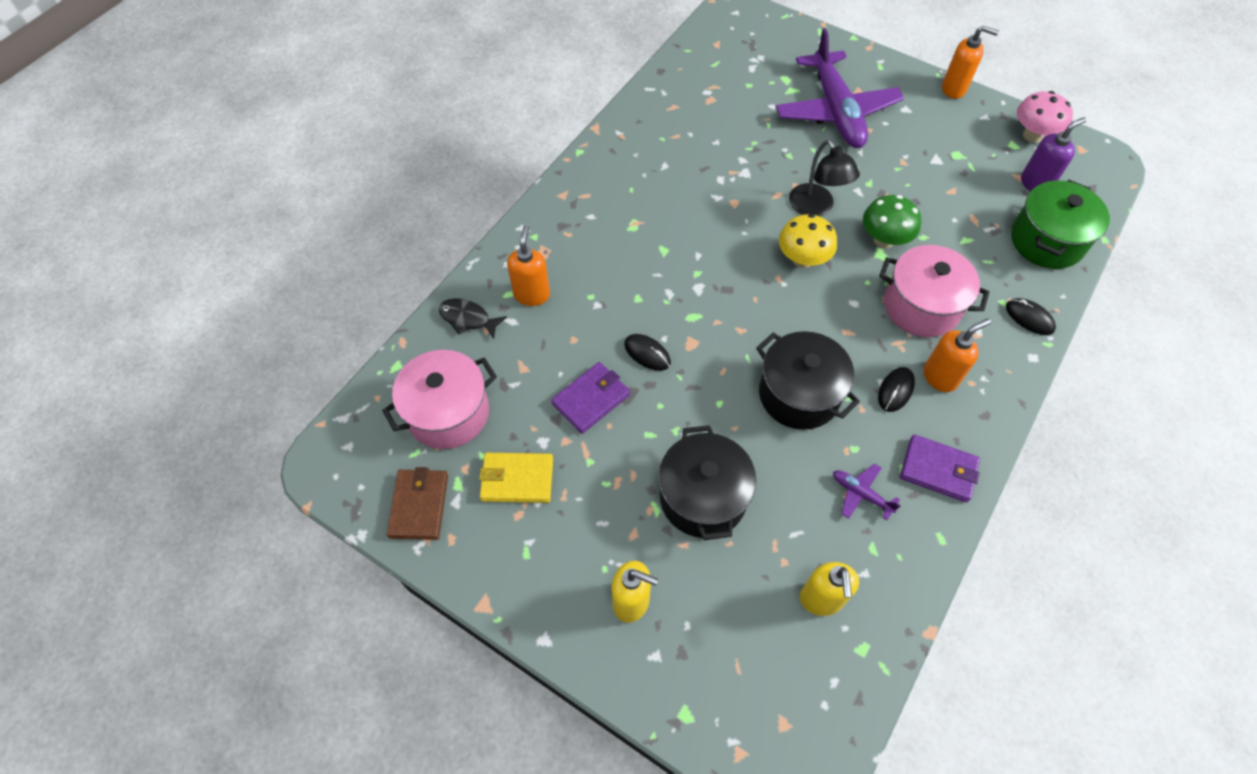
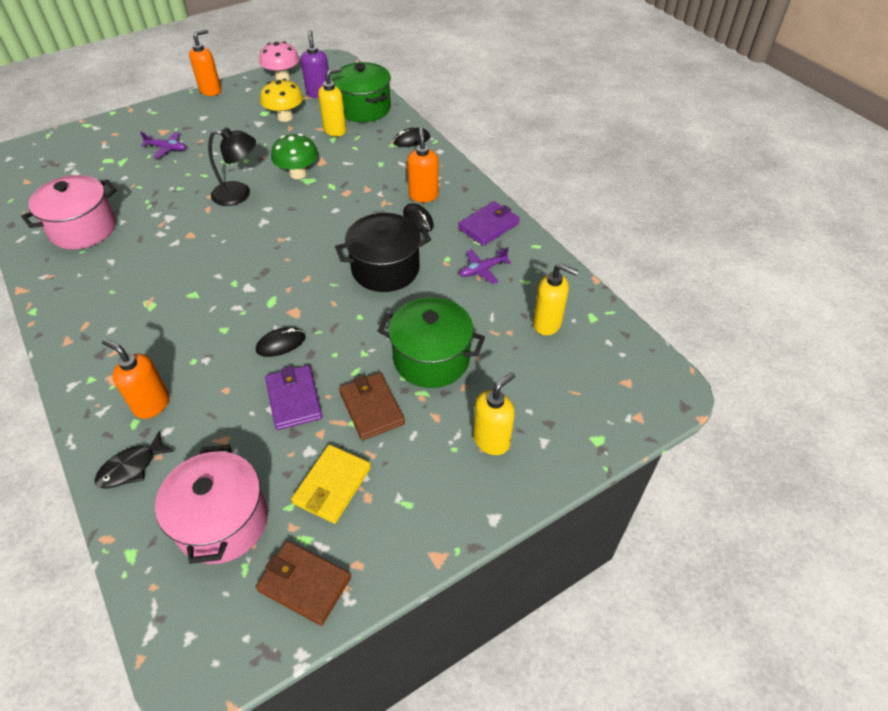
camera: 65 degrees left, 10 degrees down
(614, 470) = (371, 408): none -> brown wallet
(703, 497) = (431, 359): black pot -> green pot
(802, 259) = (276, 220): yellow mushroom -> yellow mushroom (285, 117)
(836, 111) = (167, 148): purple plane -> purple plane, size x0.40
(921, 306) = (365, 180): pink pot -> pink pot (83, 229)
(983, 234) = (335, 130): none -> yellow soap dispenser

